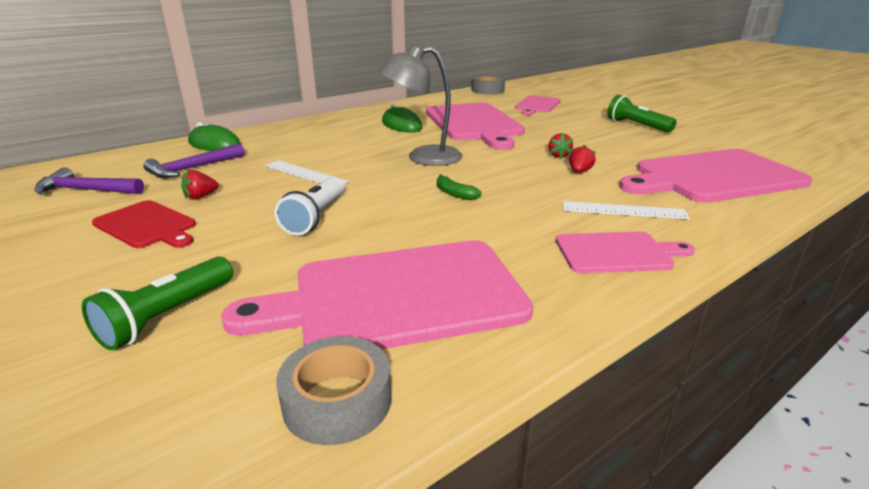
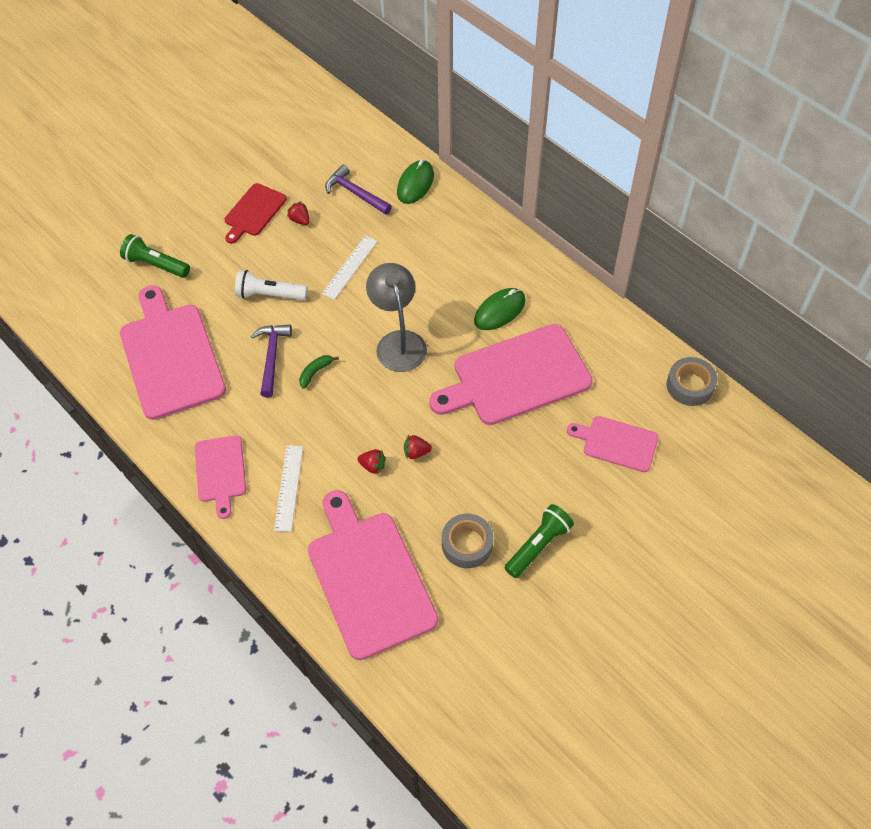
camera: 85 degrees right, 30 degrees up
(87, 190) = (307, 154): purple hammer -> purple hammer (272, 357)
(337, 401) = (94, 347): grey tape -> grey tape (467, 544)

